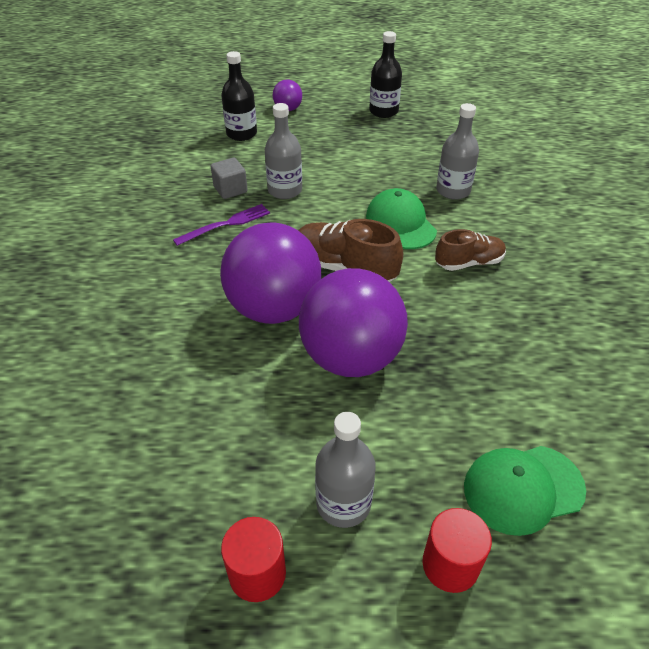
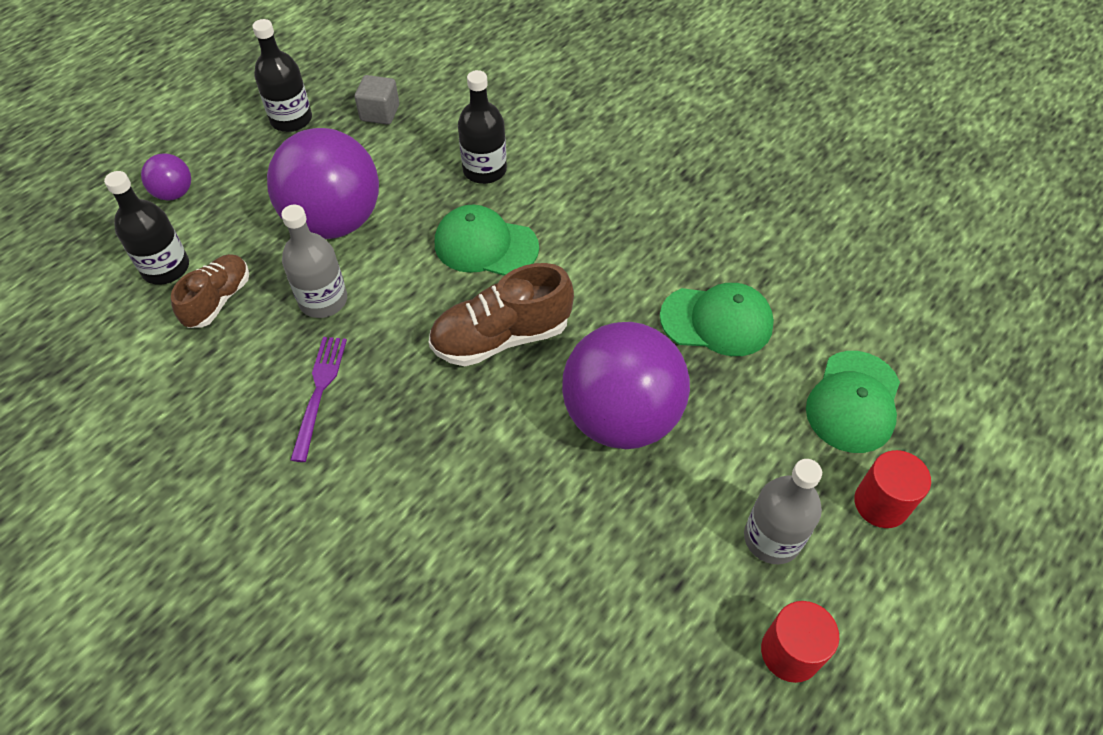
camera: 50 degrees left, 10 degrees up
(230, 190) = (262, 348): grey cube -> grey cube (380, 113)
(274, 308) = (497, 435): purple ball -> purple ball (334, 221)
(453, 191) = (484, 170): grey bottle -> black bottle
(469, 263) = (592, 239): brown shoe -> brown shoe (218, 300)
(488, 362) = (717, 321): none -> green cap

